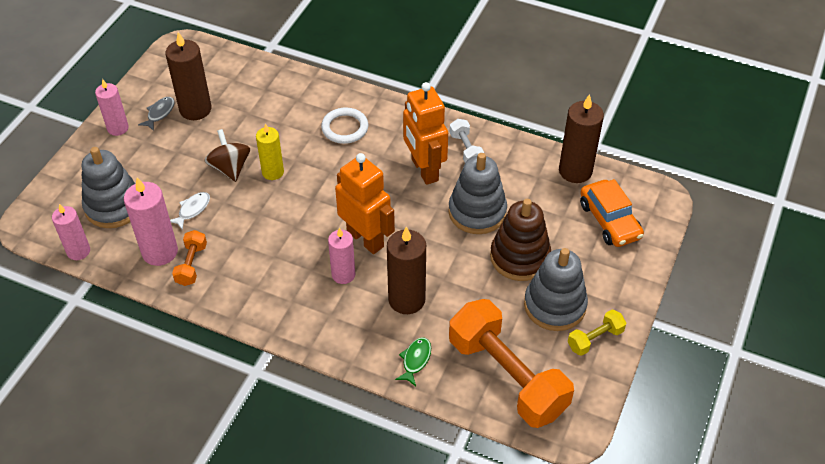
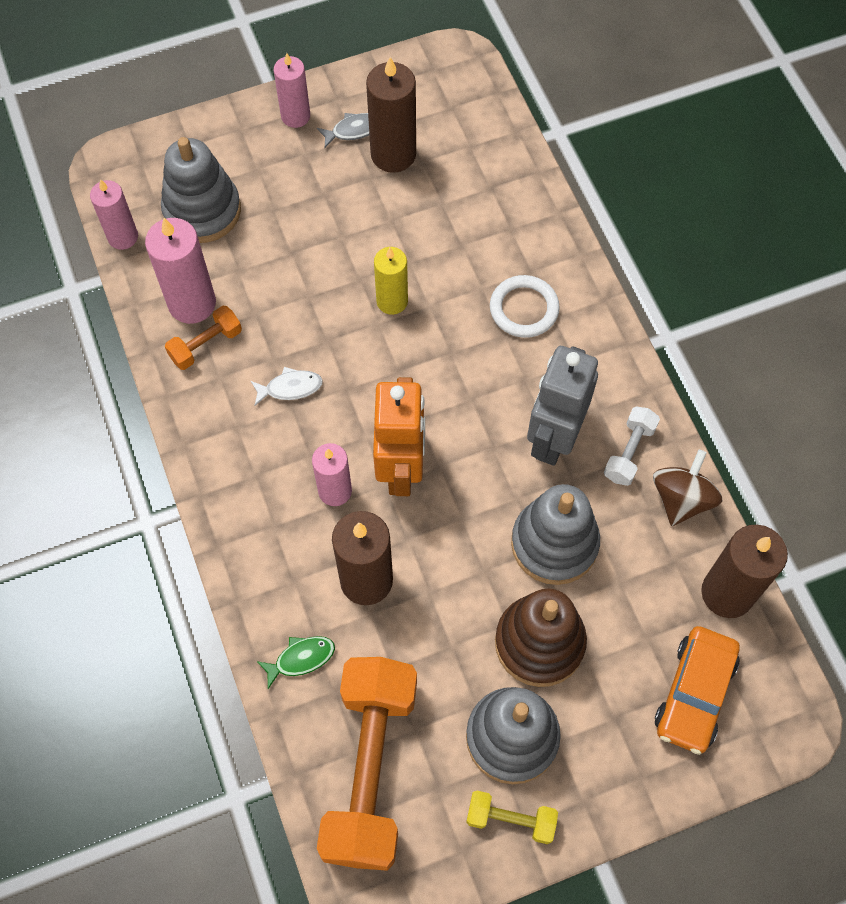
camera: 45 degrees right, 15 degrees up
(192, 210) = (269, 279): white fish -> white fish (290, 388)
(230, 168) = (355, 259): brown spinning top -> brown spinning top (681, 499)
(424, 170) = (553, 438): orange robot -> grey robot

